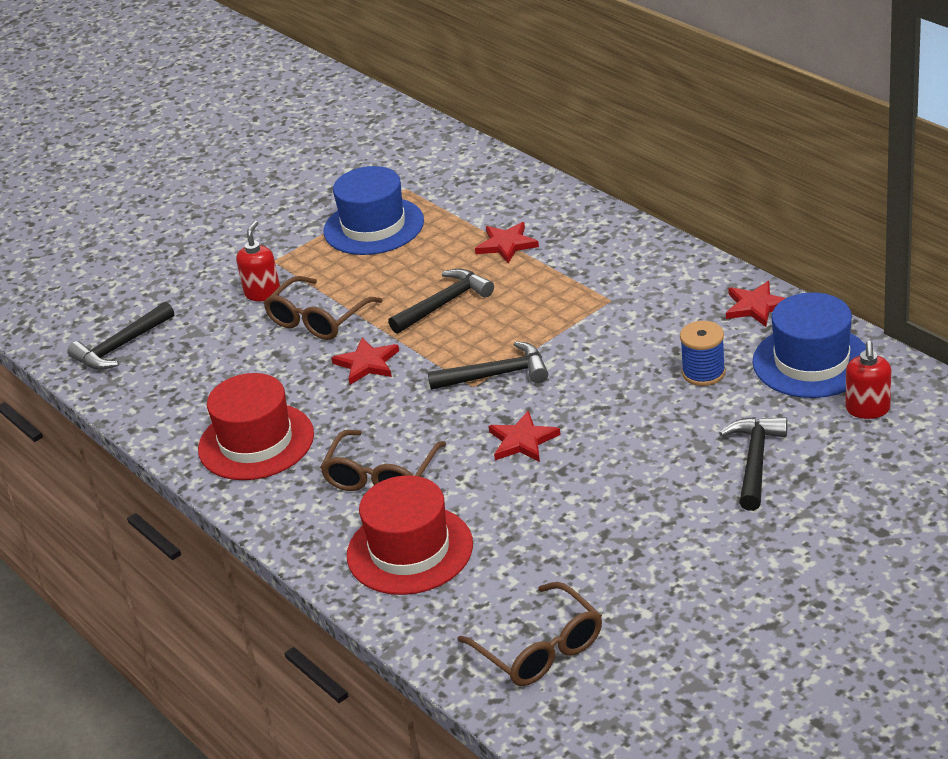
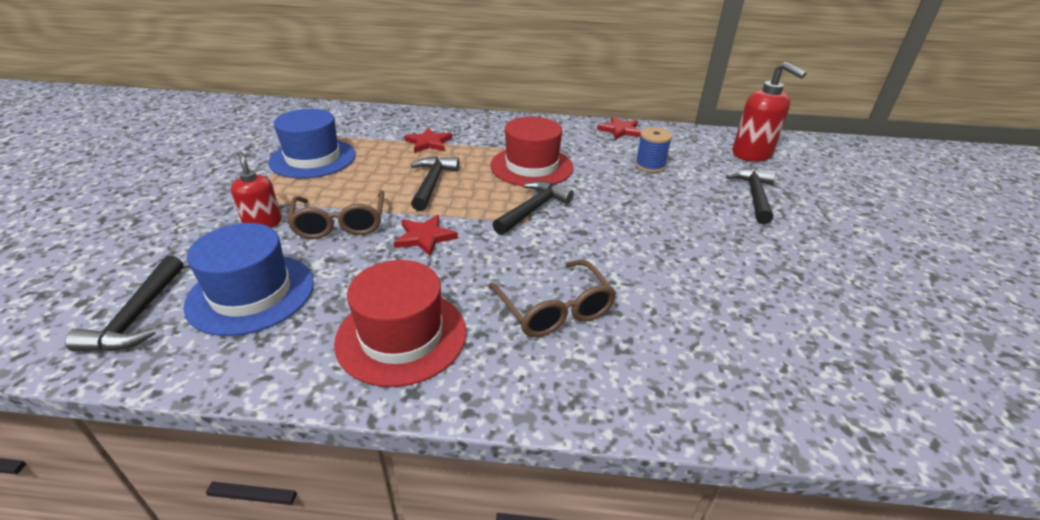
camera: 50 degrees left, 0 degrees up
(410, 550) = (667, 355): red hat -> red hat (531, 166)
(522, 441) = (615, 240): red star -> none
(540, 649) = (877, 376): brown glasses -> none
(755, 461) = (754, 196): black hammer -> black hammer turned 45 degrees clockwise
(811, 361) = (689, 144): blue hat -> blue hat (251, 293)
(867, 409) = (752, 154): red soap dispenser -> red soap dispenser, size x1.62

